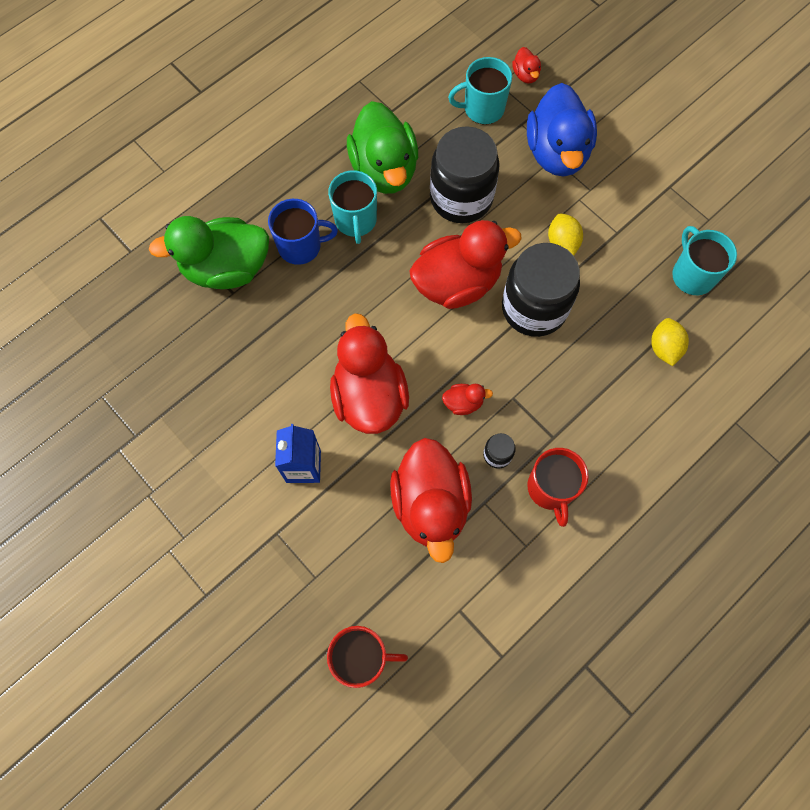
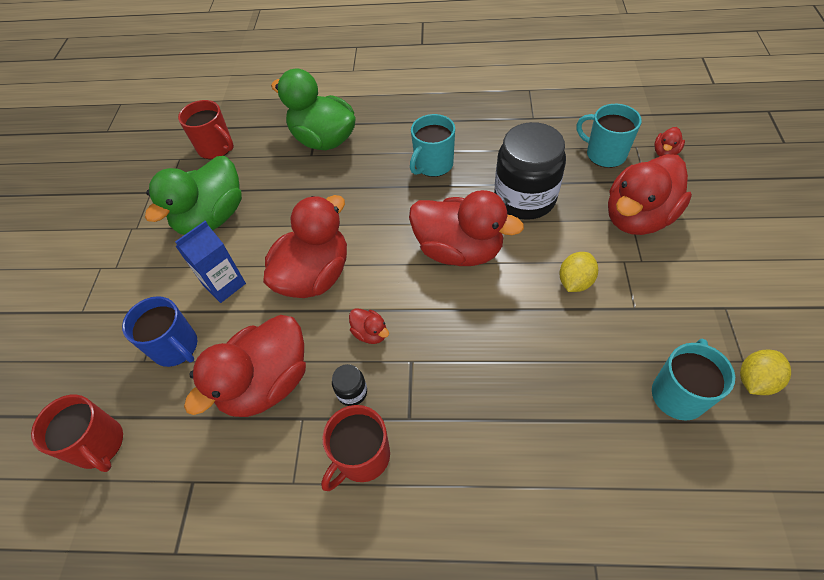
camera: 50 degrees right, 15 degrees down
(126, 356) = (216, 148): none -> red mug
(301, 246) = (381, 156): blue mug -> blue mug (176, 347)
(384, 170) = (487, 148): green duck -> green duck (212, 218)
(534, 308) = (500, 310): black jar -> none
(557, 153) = (638, 217): blue duck -> red duck
(664, 348) = (586, 432): yellow lemon -> yellow lemon (755, 380)

